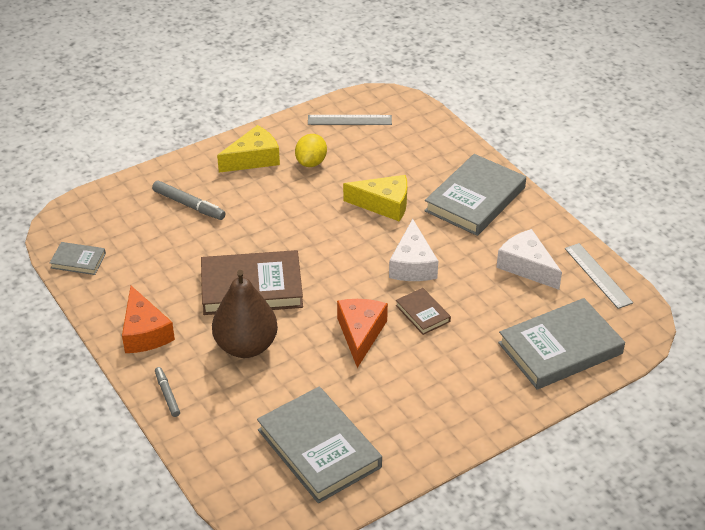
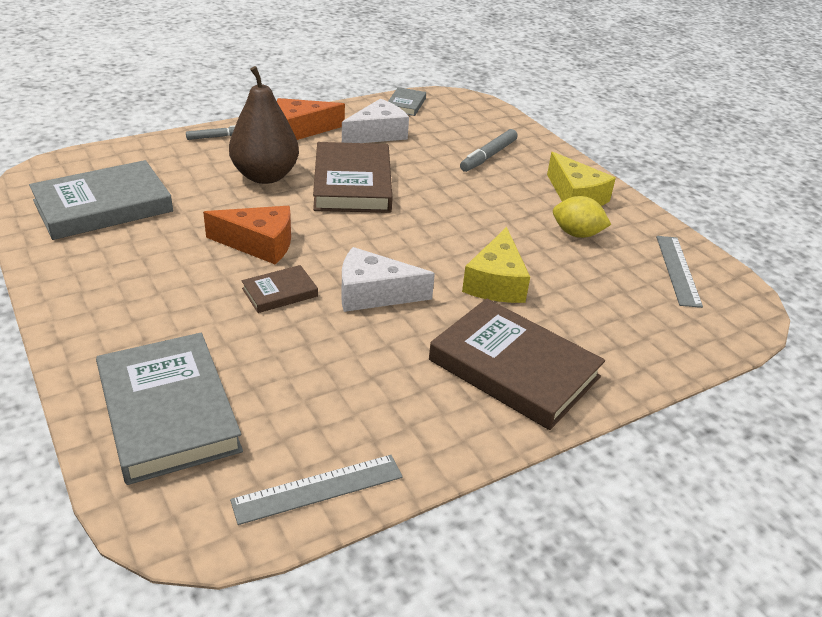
camera: 90 degrees right, 5 degrees down
(475, 199) = (514, 368): grey book -> brown book
(526, 266) = (354, 403): white cheese -> white cheese (377, 134)

